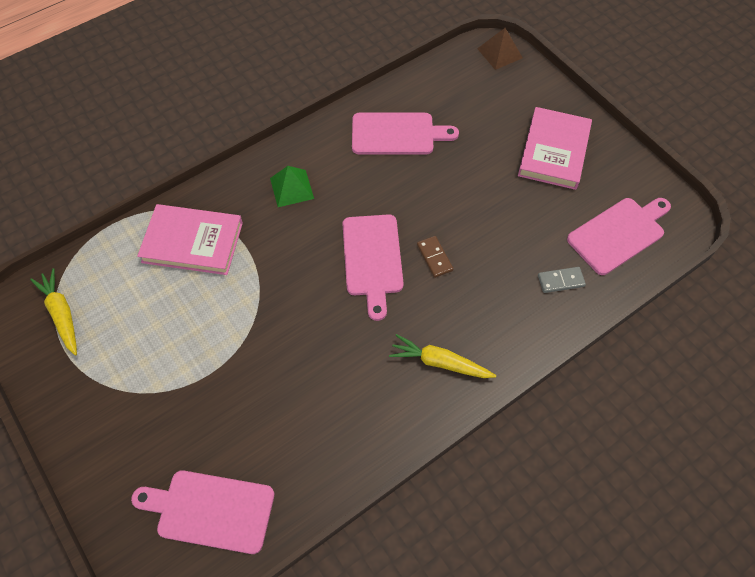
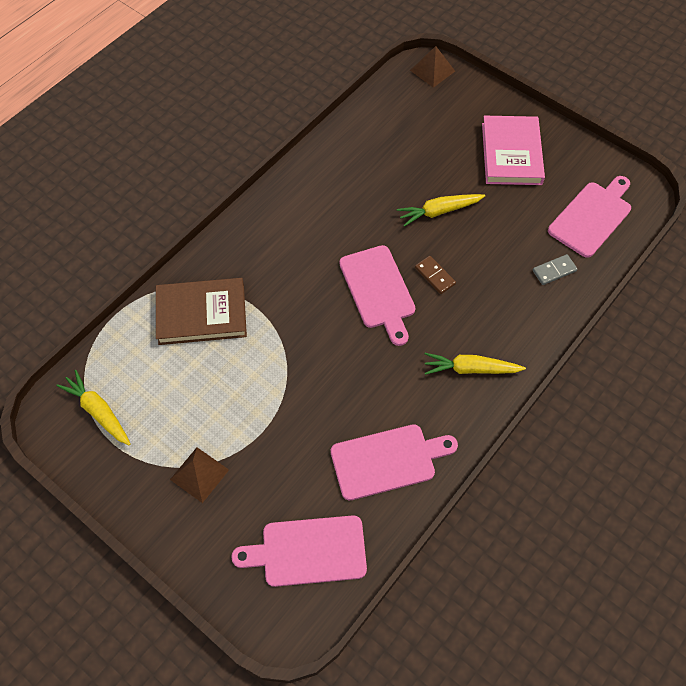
camera: 15 degrees left, 0 degrees up
(133, 401) = (199, 474): none -> brown pyramid
(192, 242) = (201, 314): pink book -> brown book
(291, 188) = (279, 241): green pyramid -> none
(397, 134) = (362, 168): pink cutting board -> pink cutting board (388, 460)
(460, 193) = (439, 211): none -> yellow carrot

